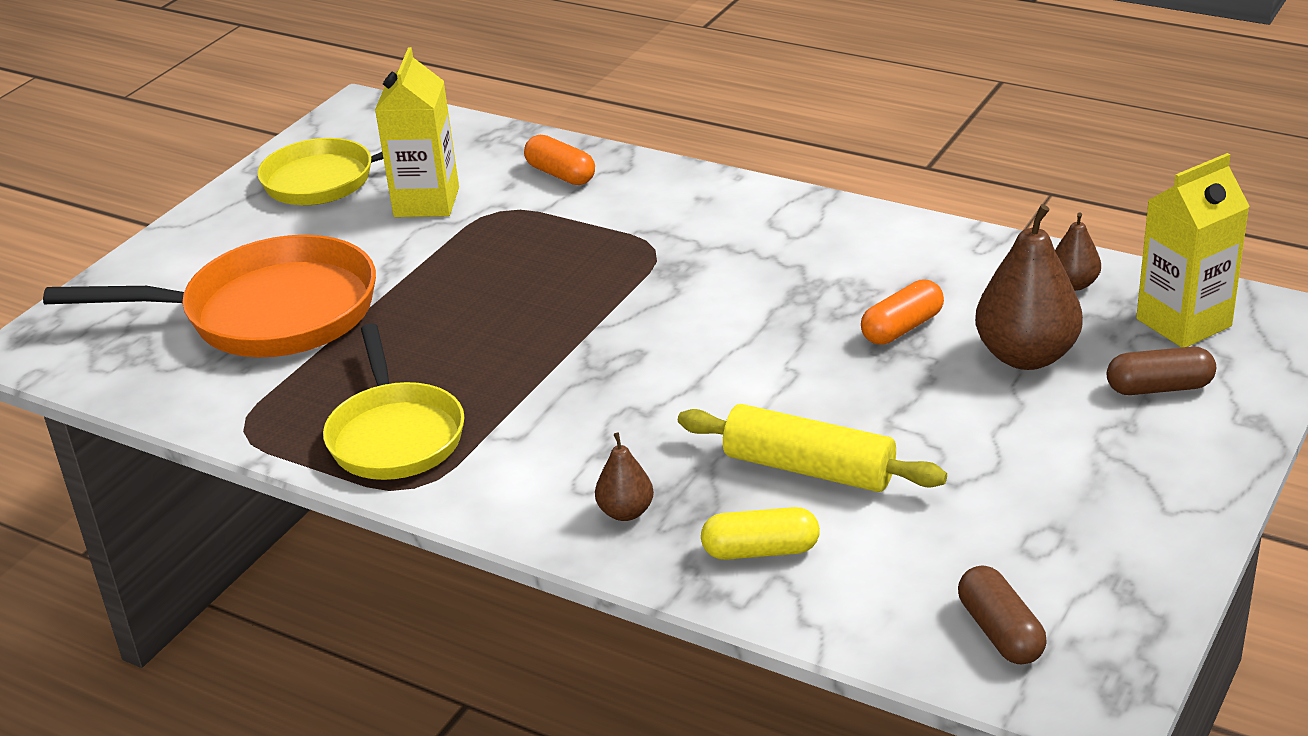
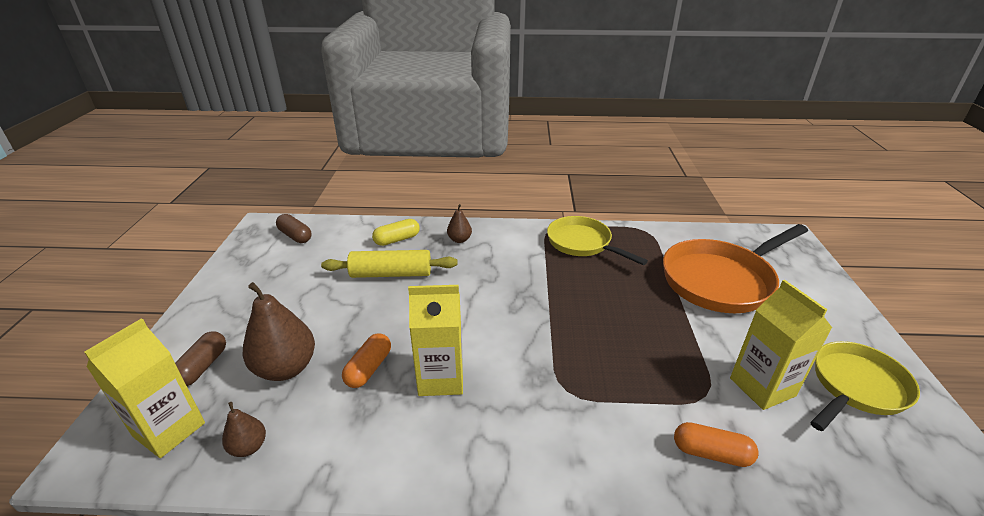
camera: 150 degrees right, 0 degrees up
(806, 295) = (441, 378): none -> yellow carton
(1159, 388) = (202, 367): brown capsule -> brown capsule turned 45 degrees counterclockwise

